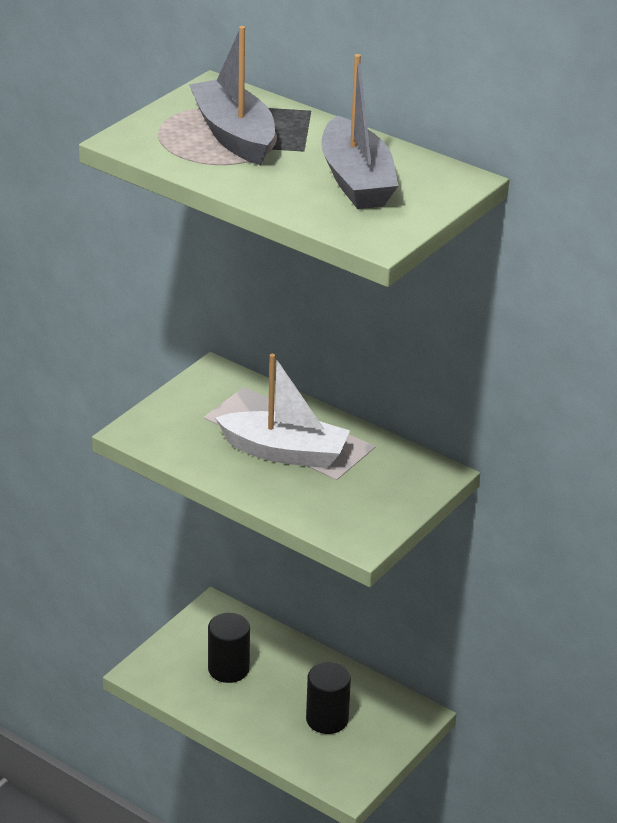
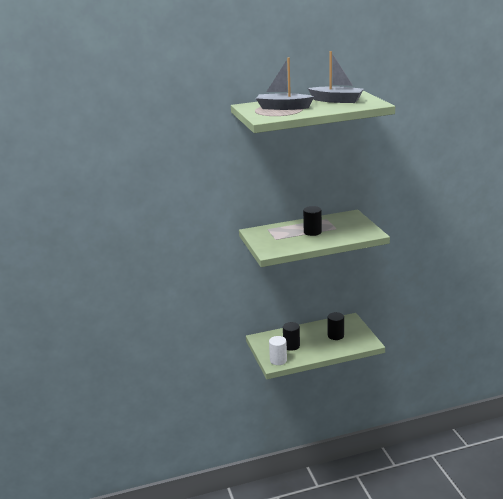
camera: 50 degrees left, 10 degrees down
(160, 673) = (278, 360): none -> white cylinder
(285, 452) = (312, 232): white boat -> black cylinder

